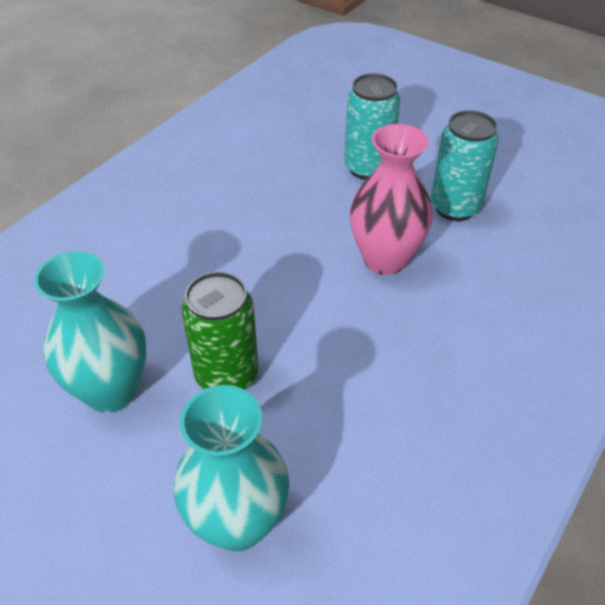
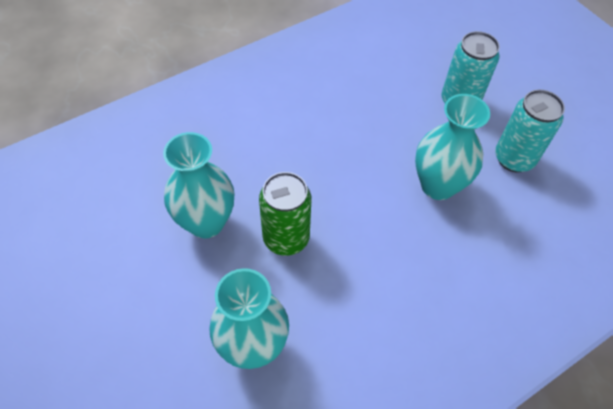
camera: 20 degrees right, 10 degrees up
(385, 259) = (438, 185): pink vase -> turquoise vase

